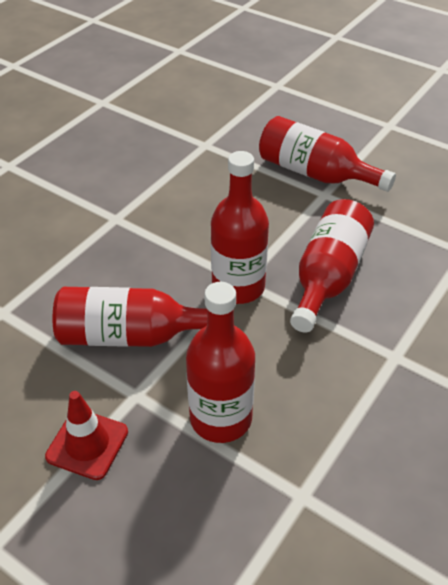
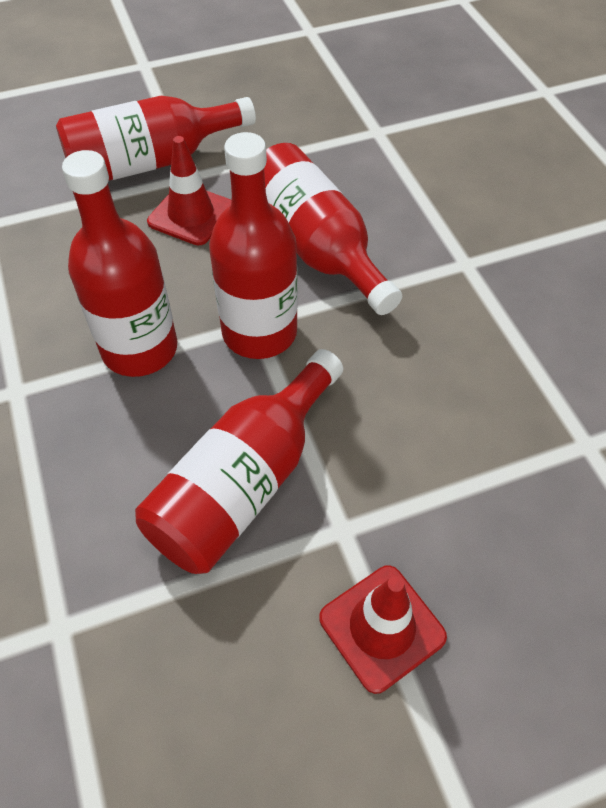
camera: 55 degrees left, 10 degrees up
(221, 418) = (439, 460): red bottle -> red bottle (140, 349)
(294, 211) = (191, 215): none -> red traffic cone

